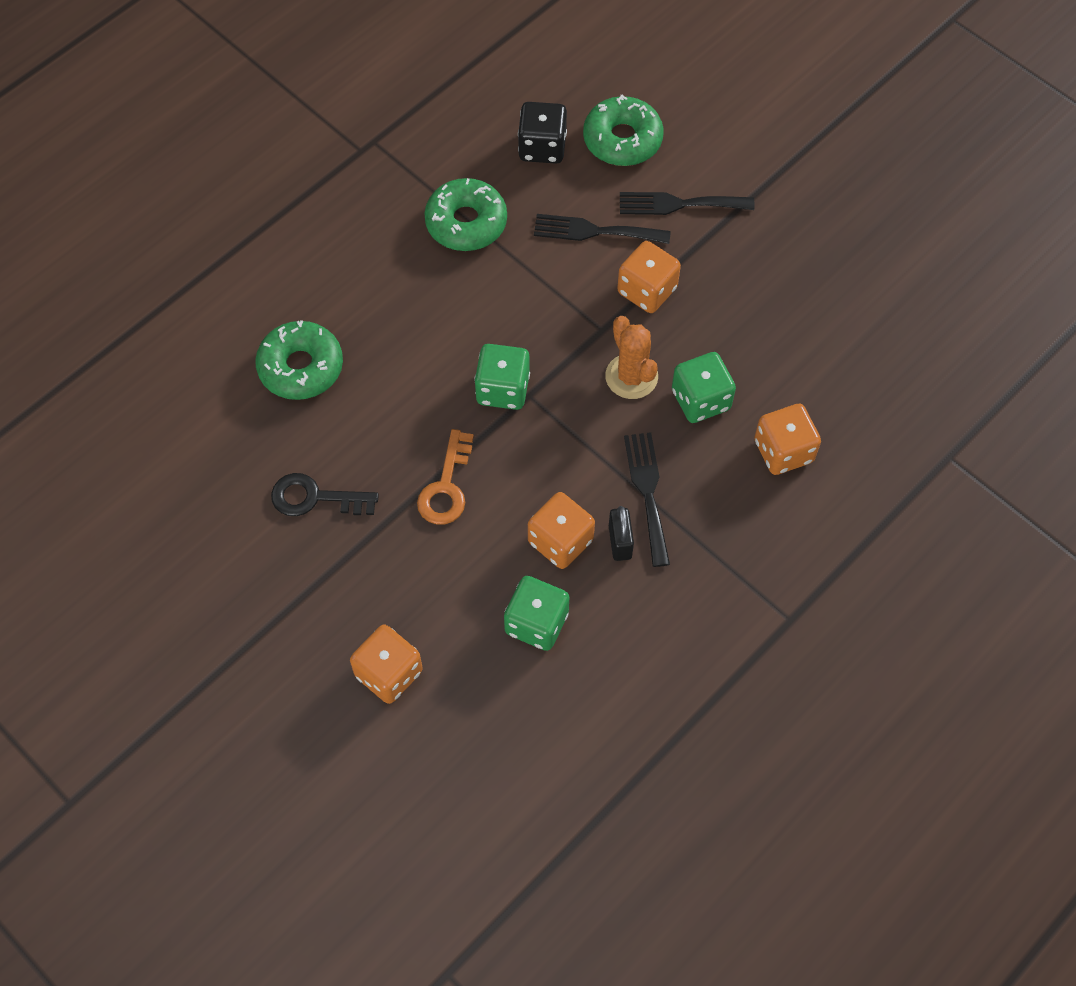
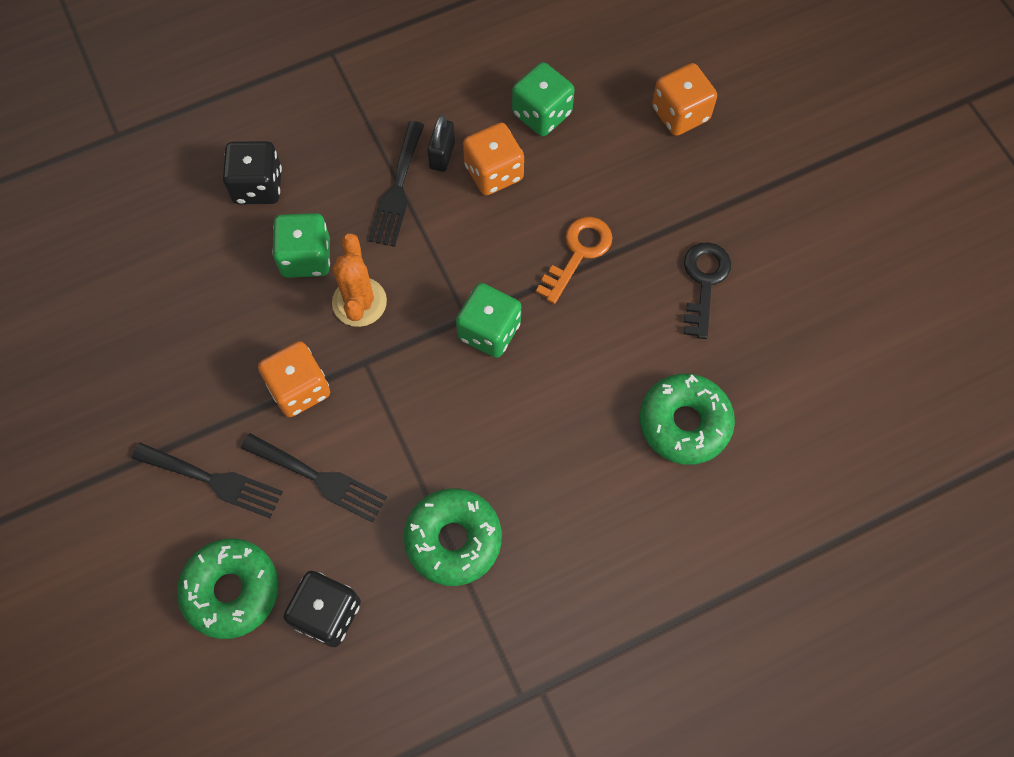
camera: 160 degrees left, 5 degrees up
(315, 498) = (704, 282): black key -> black key turned 105 degrees counterclockwise
(783, 451) = (258, 186): orange dice -> black dice

